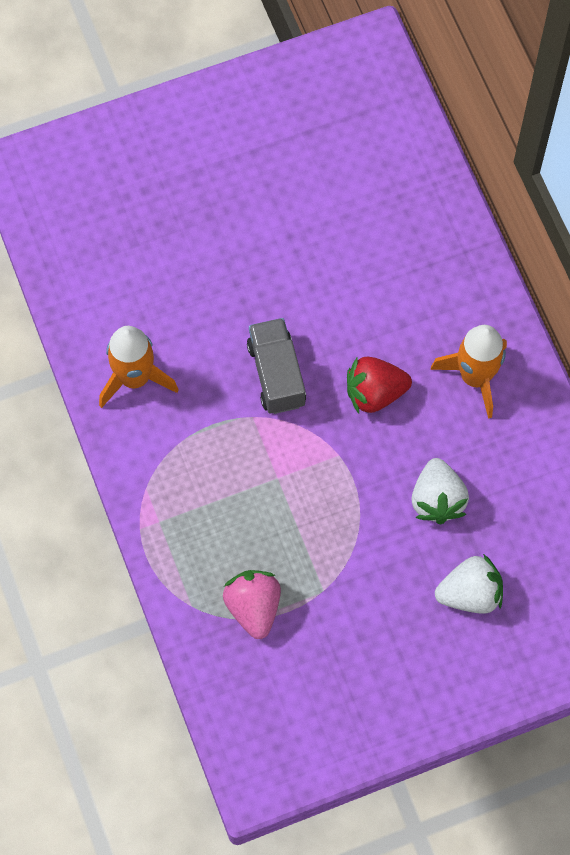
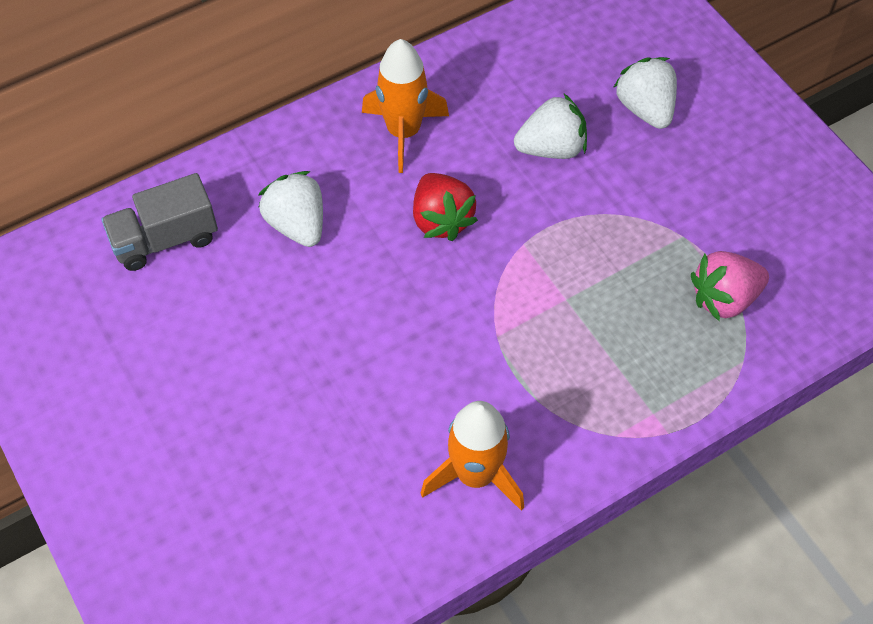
camera: 100 degrees left, 10 degrees down
(276, 374) = (438, 319): grey truck -> grey truck (165, 239)
(389, 278) = (297, 224): none -> white strawberry

